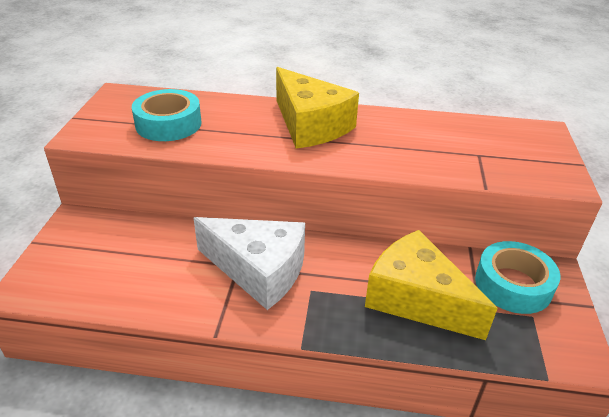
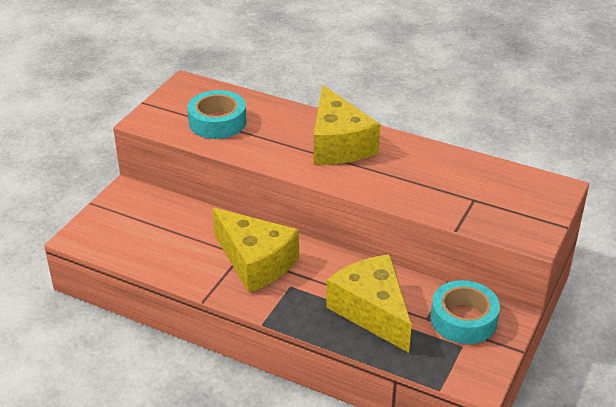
camera: 20 degrees right, 0 degrees up
(258, 271) = (255, 262): white cheese -> yellow cheese

